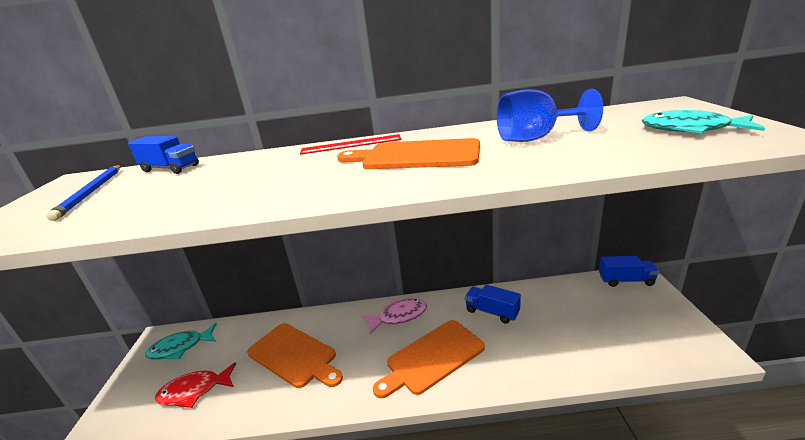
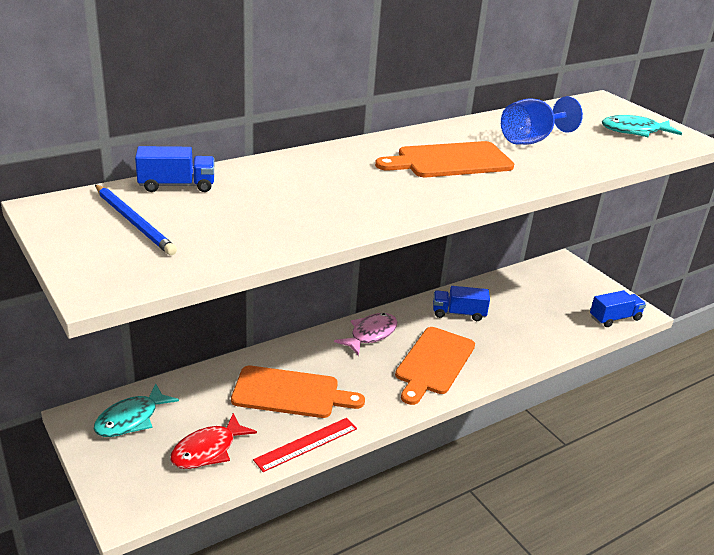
camera: 35 degrees left, 5 degrees up
(351, 144) = (359, 147): red ruler -> red ruler (306, 444)
(626, 280) = (554, 266): blue truck -> blue truck (615, 318)

